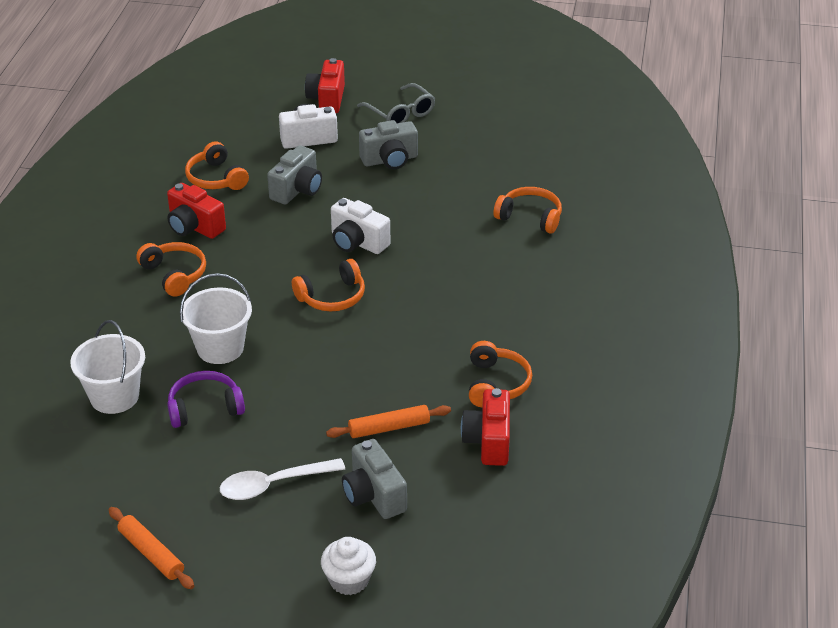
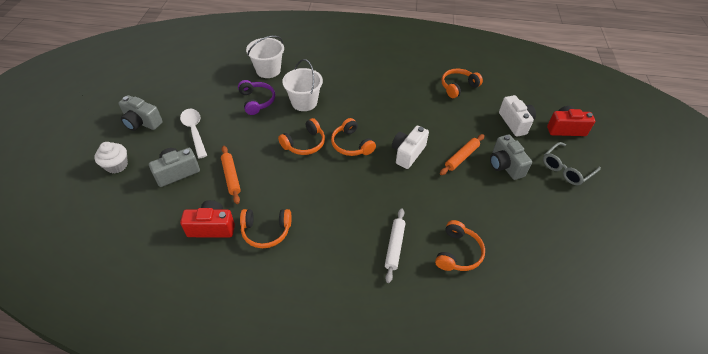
camera: 85 degrees right, 10 degrees up
(151, 553) = (158, 93): orange rolling pin -> orange rolling pin (461, 157)
(174, 274) = (365, 80): orange headphones -> orange headphones (304, 143)
(194, 227) = (409, 83): red camera -> none
(297, 190) = (456, 122): grey camera -> grey camera (142, 122)
(521, 267) = (394, 247): none -> white rolling pin

